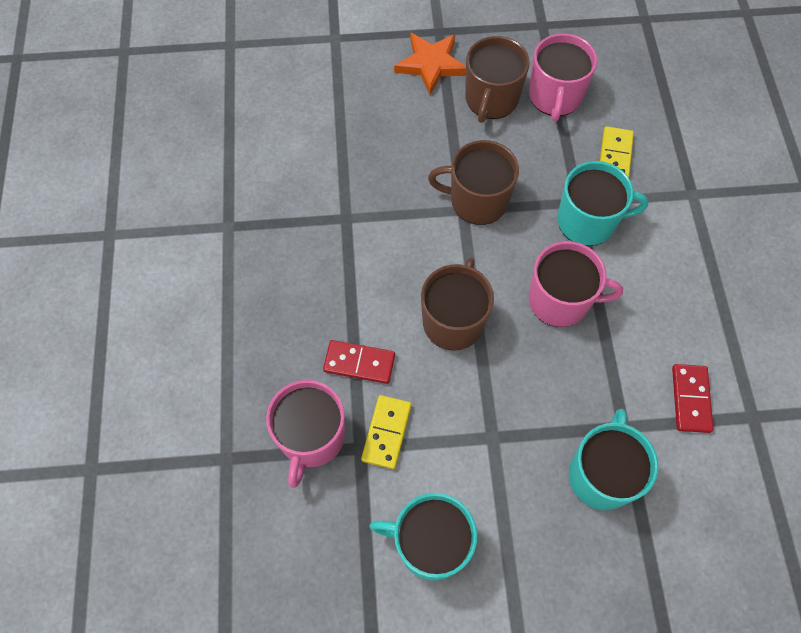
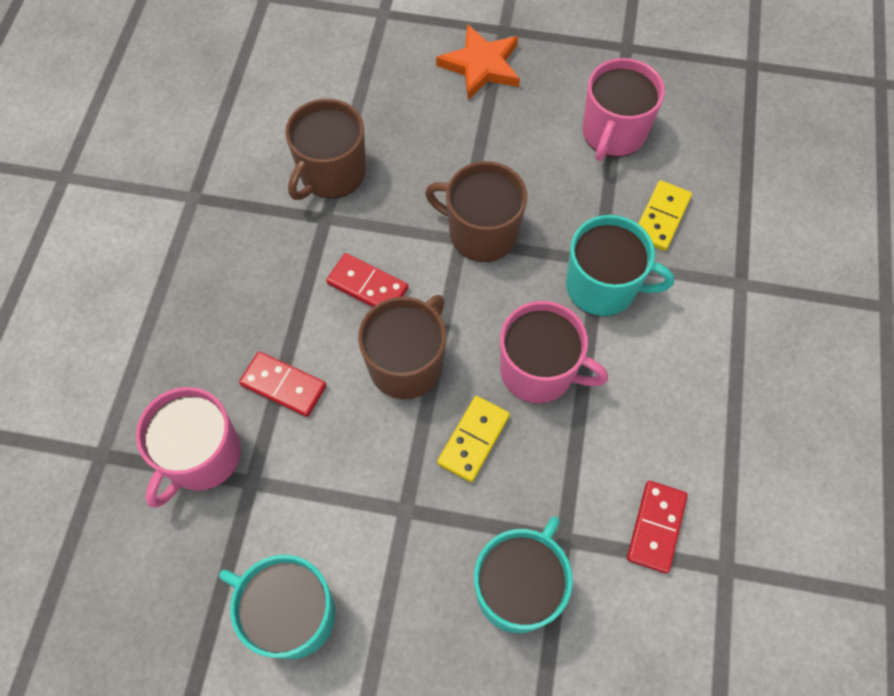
camera: 15 degrees right, 0 degrees up
(387, 432) = (287, 473): yellow domino -> yellow domino (473, 440)
(400, 265) = (367, 286): none -> red domino
(491, 99) = (537, 120): brown mug -> brown mug (331, 173)

